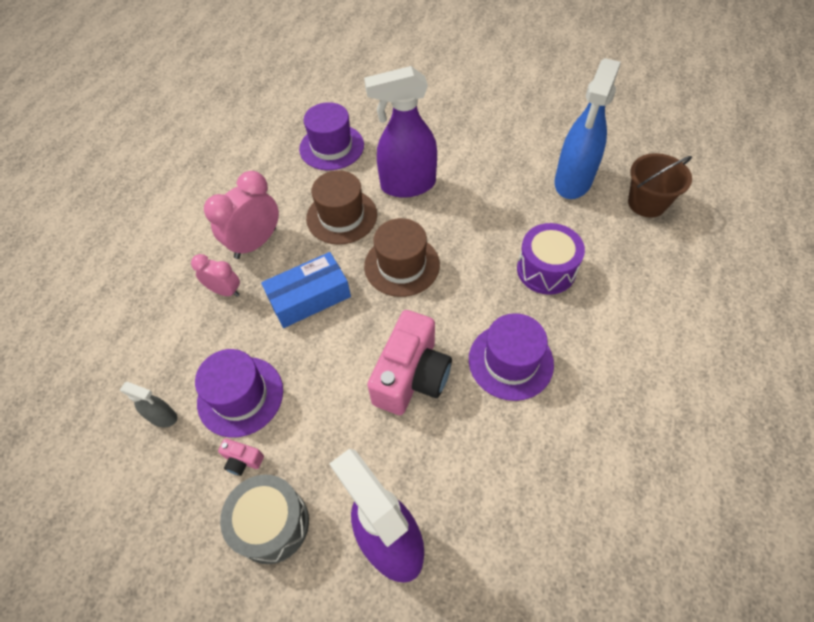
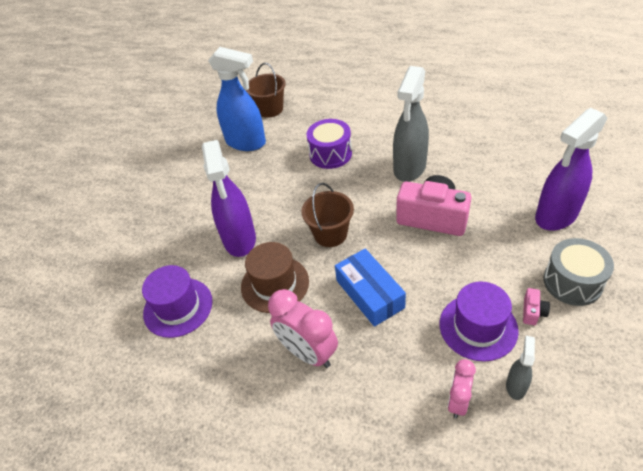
camera: 90 degrees left, 10 degrees down
(225, 291) = (370, 367): pink clock -> pink clock (458, 401)
(402, 265) = (330, 234): brown hat -> brown bucket
(510, 361) = (409, 168): purple hat -> grey spray bottle

